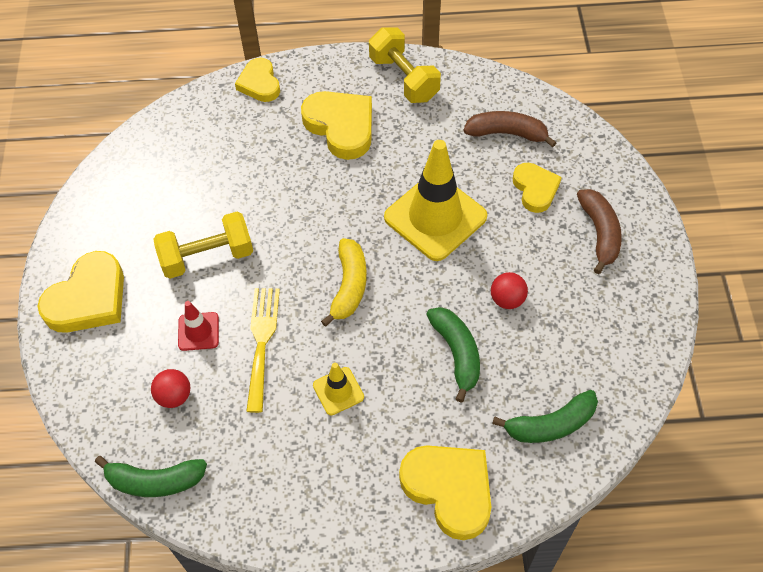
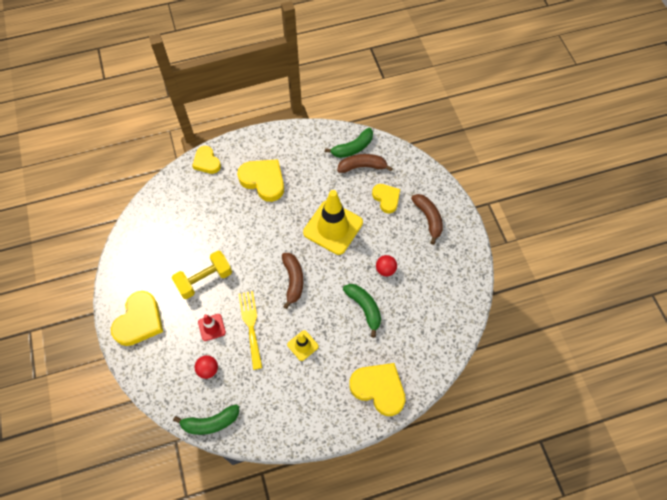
camera: 15 degrees left, 5 degrees up
(349, 286) = (293, 281): yellow banana -> brown banana
(404, 78) = (293, 142): yellow dumbbell -> none
(550, 424) = (425, 338): green banana -> green banana (352, 148)

